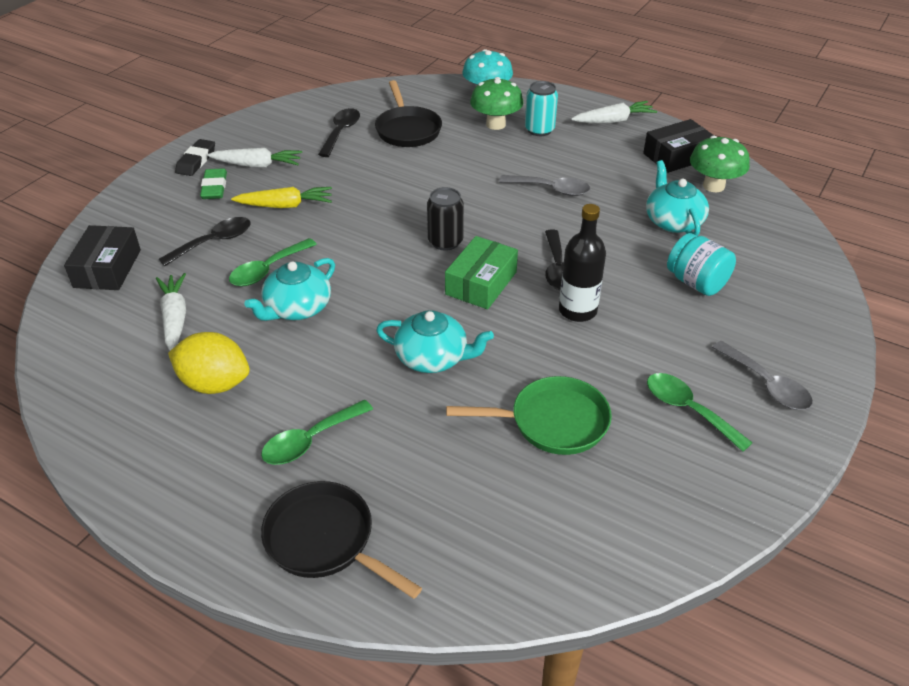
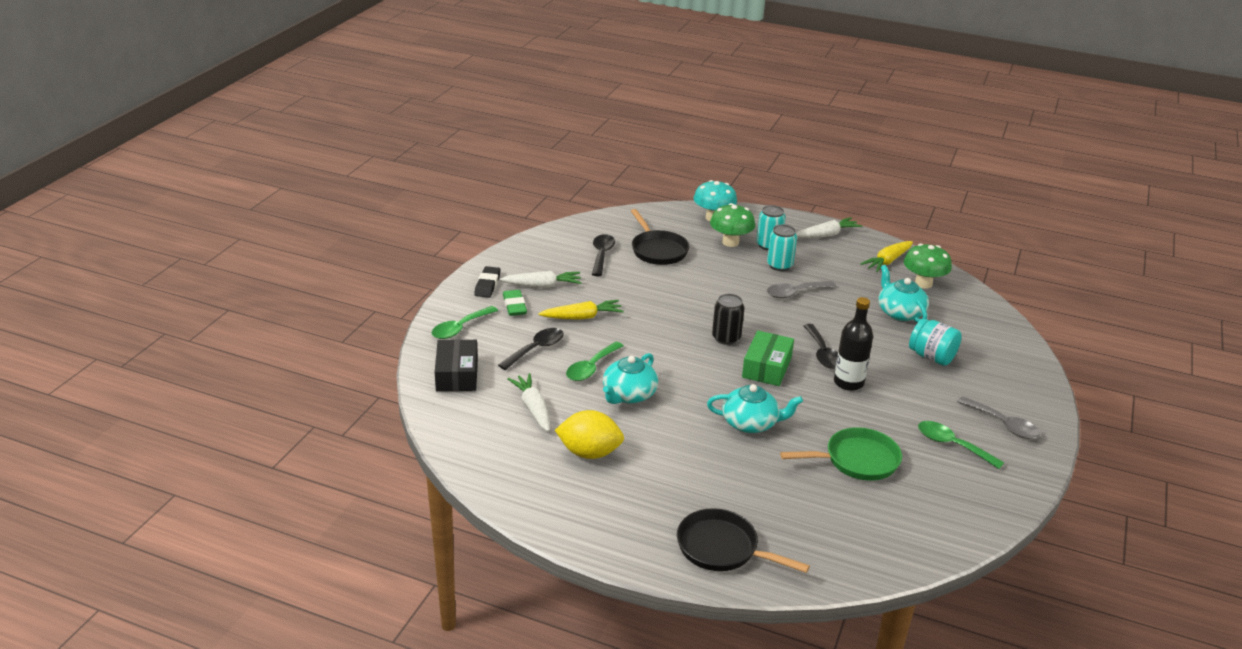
camera: 10 degrees left, 10 degrees down
(310, 440) = (682, 486): green spoon -> green spoon (460, 328)
(544, 155) = (779, 265): none -> turquoise can
(551, 189) = (795, 293): grey spoon -> grey spoon turned 150 degrees clockwise
(677, 156) = (887, 261): black box -> yellow carrot

